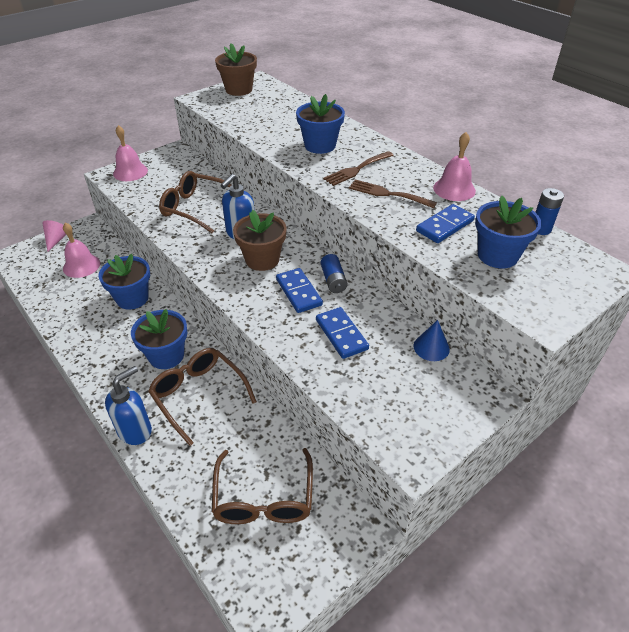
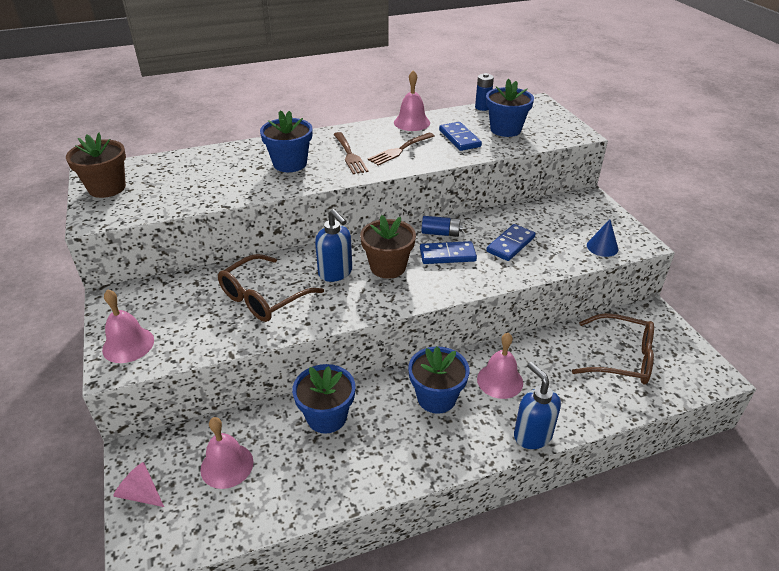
camera: 70 degrees left, 5 degrees down
(199, 395) = (500, 380): brown glasses -> pink bell
(341, 334) = (510, 244): blue domino -> blue domino turned 45 degrees counterclockwise
(431, 347) = (539, 208): blue cone -> blue cone (602, 247)

